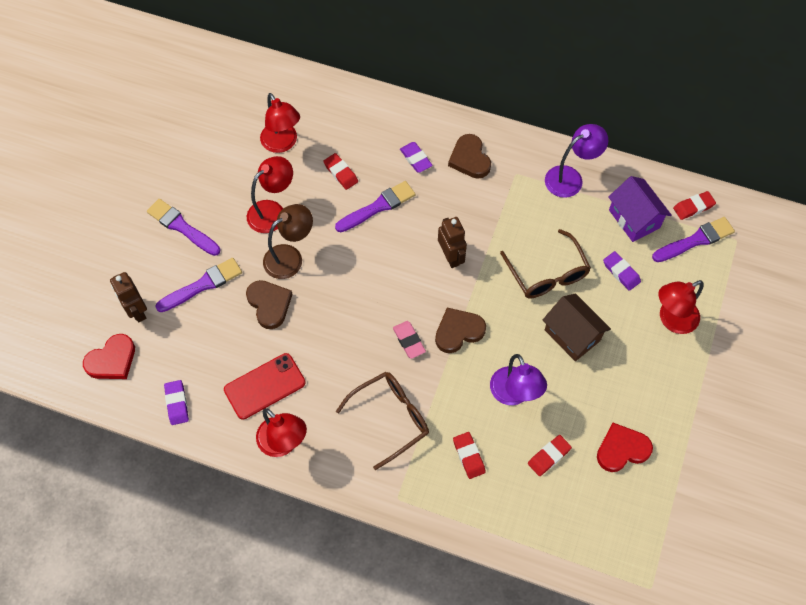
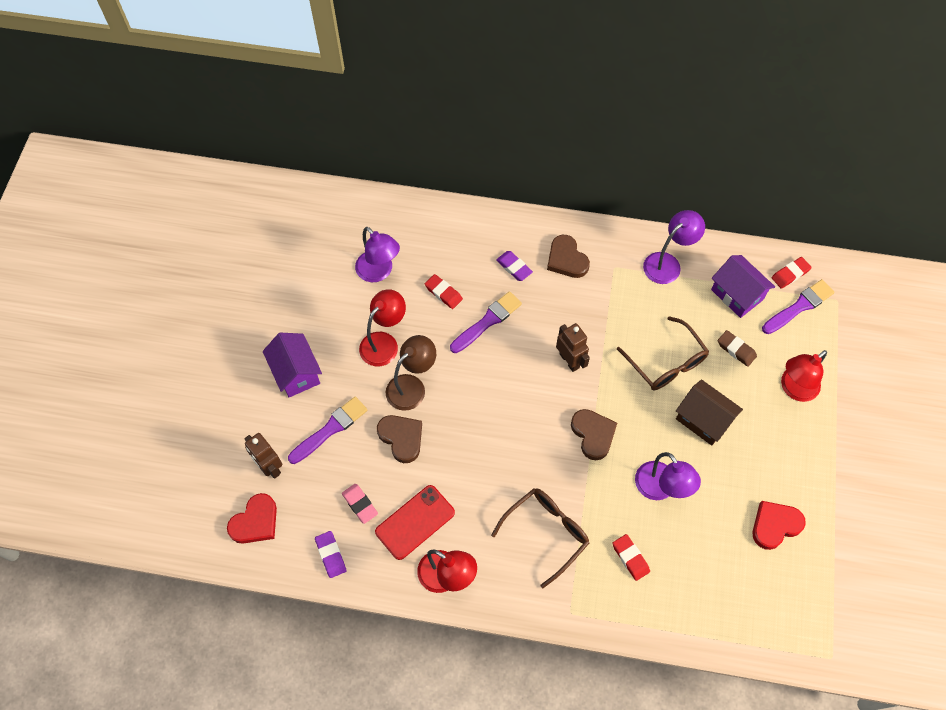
camera: 10 degrees left, 0 degrees up
(182, 227) = (296, 373): purple brush -> purple house
(282, 143) = (379, 272): red lamp -> purple lamp
(409, 341) = (547, 452): pink eraser -> pink eraser (360, 504)
(458, 331) = (593, 434): brown heart -> brown heart turned 105 degrees clockwise
(549, 456) = (707, 544): red eraser -> none
(621, 272) = (736, 350): purple eraser -> brown eraser

